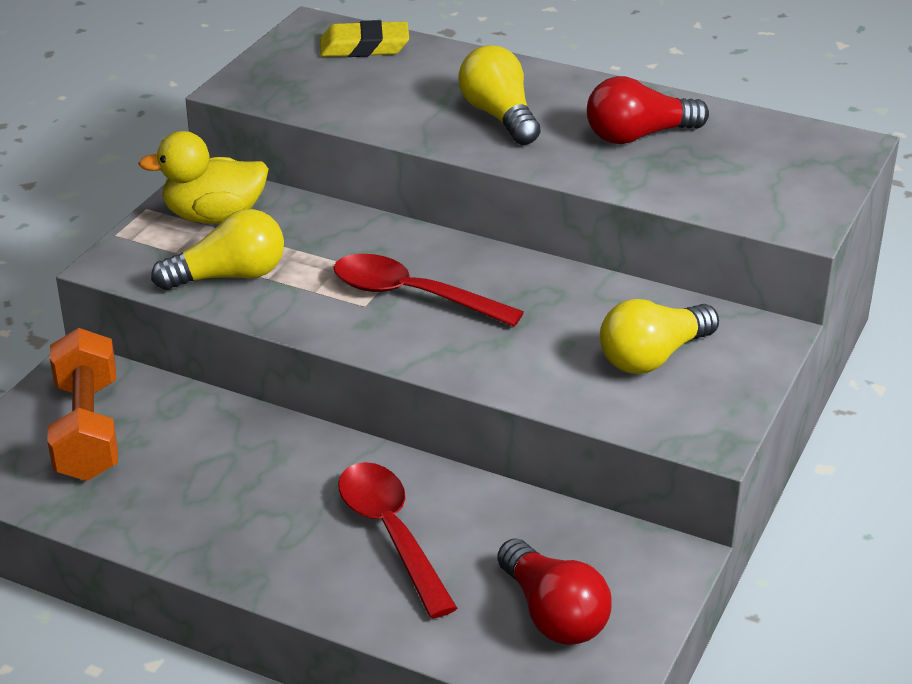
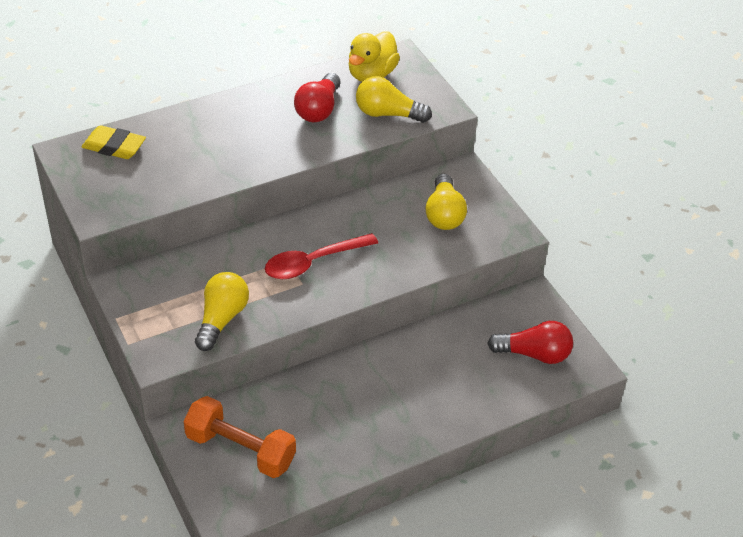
camera: 55 degrees left, 10 degrees up
(214, 216) = (157, 295): yellow duck -> yellow duck (371, 74)
(364, 47) = (114, 146): yellow eraser -> yellow eraser turned 75 degrees clockwise
(391, 534) = (433, 377): red spoon -> none
(499, 116) = (246, 141): yellow light bulb -> yellow light bulb (387, 114)

